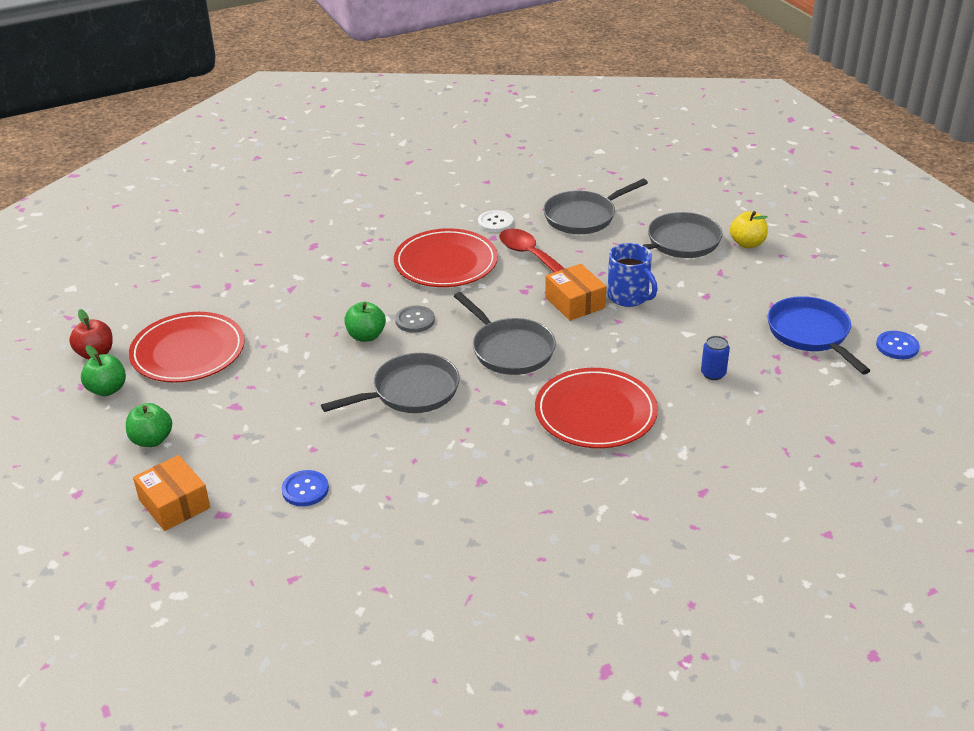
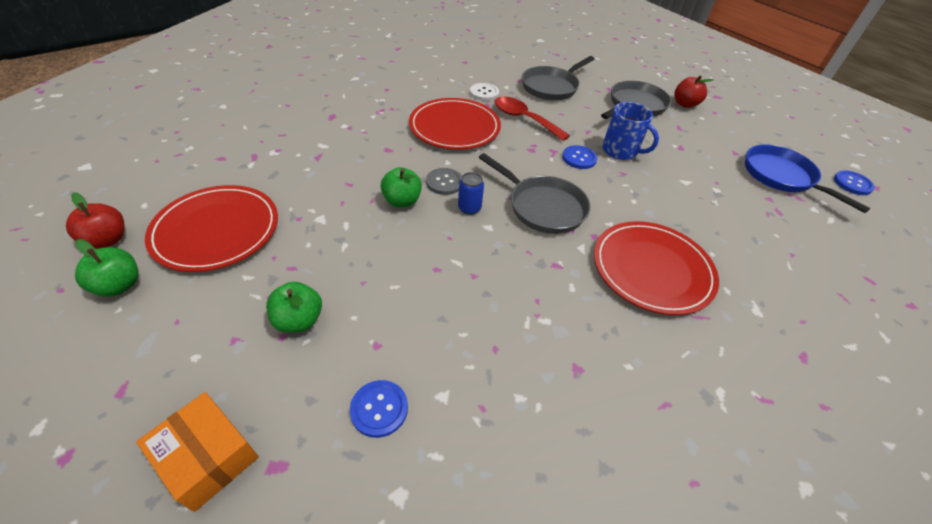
camera: 15 degrees left, 10 degrees up
(152, 440) = (175, 353): green apple -> green apple (299, 320)
(410, 392) = (464, 260): grey pan -> none
(575, 302) = (579, 158): orange box -> blue button
(713, 374) = (730, 219): blue can -> blue can (469, 208)
(747, 243) = (685, 104): yellow apple -> red apple

